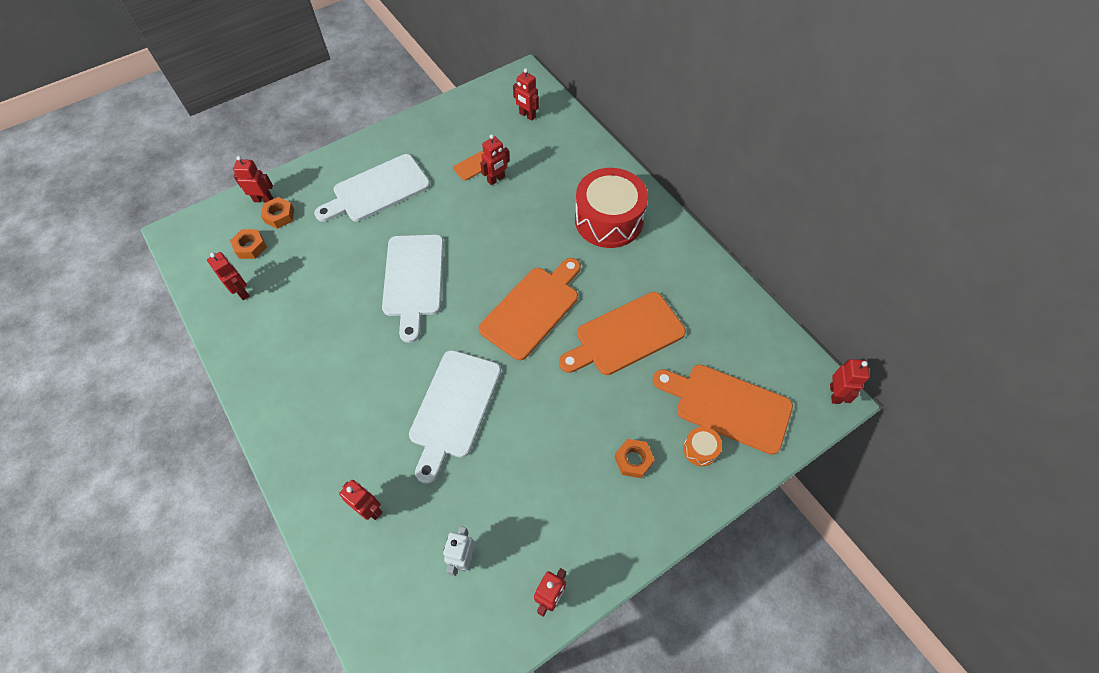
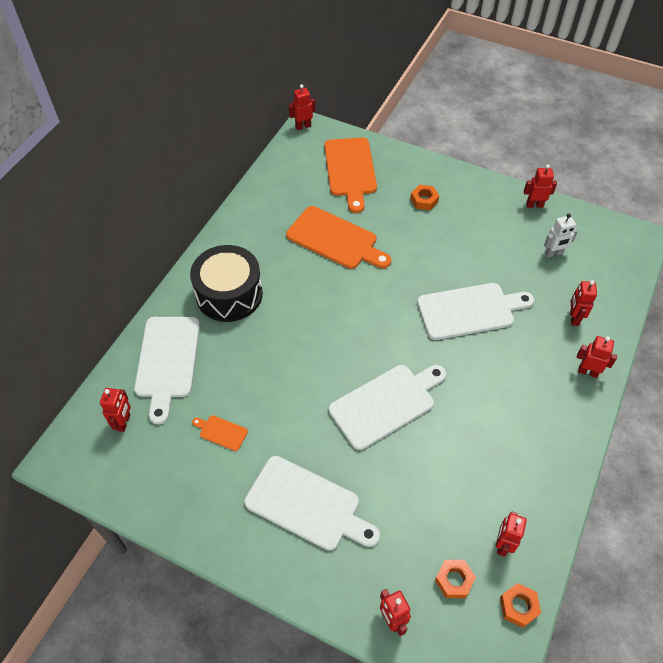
camera: 120 degrees left, 5 degrees down
(279, 216) = (400, 582): orange nut -> orange nut (518, 606)
(496, 179) = (230, 403): red robot -> red robot (587, 372)
(533, 309) = (353, 304): orange cutting board -> none
(564, 155) = (167, 361): none -> white cutting board
(608, 220) = (229, 294): red drum -> black drum
(700, 449) = (390, 173): orange drum -> none

